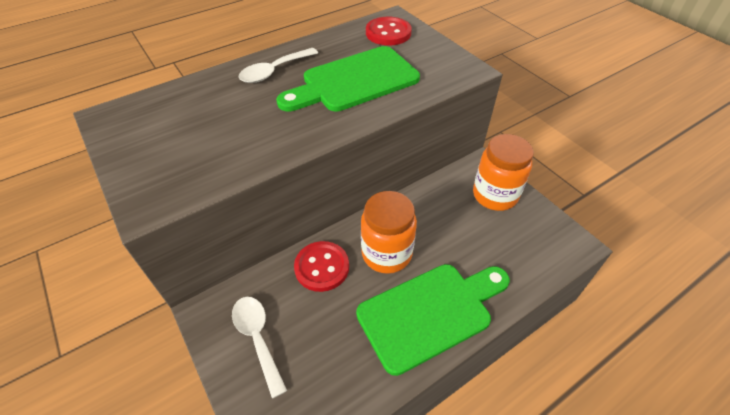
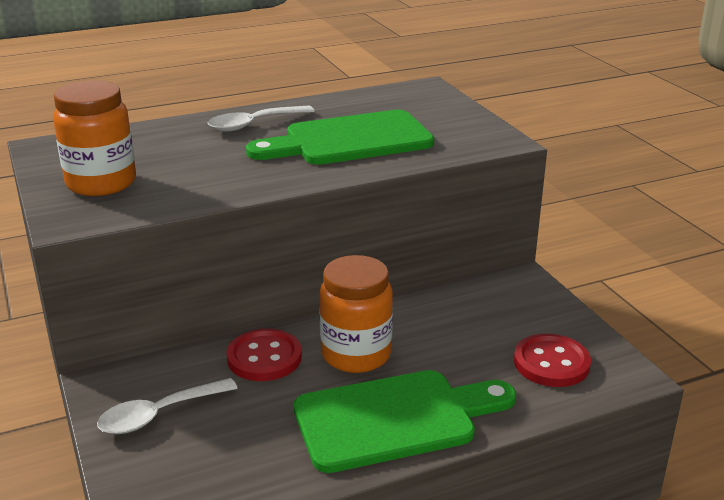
camera: 10 degrees right, 20 degrees down
(257, 338) = (158, 414): white spoon -> white spoon turned 105 degrees counterclockwise
(388, 33) = (413, 101): red button -> red button (551, 363)
(495, 195) = (531, 312): orange jar -> orange jar (101, 183)

